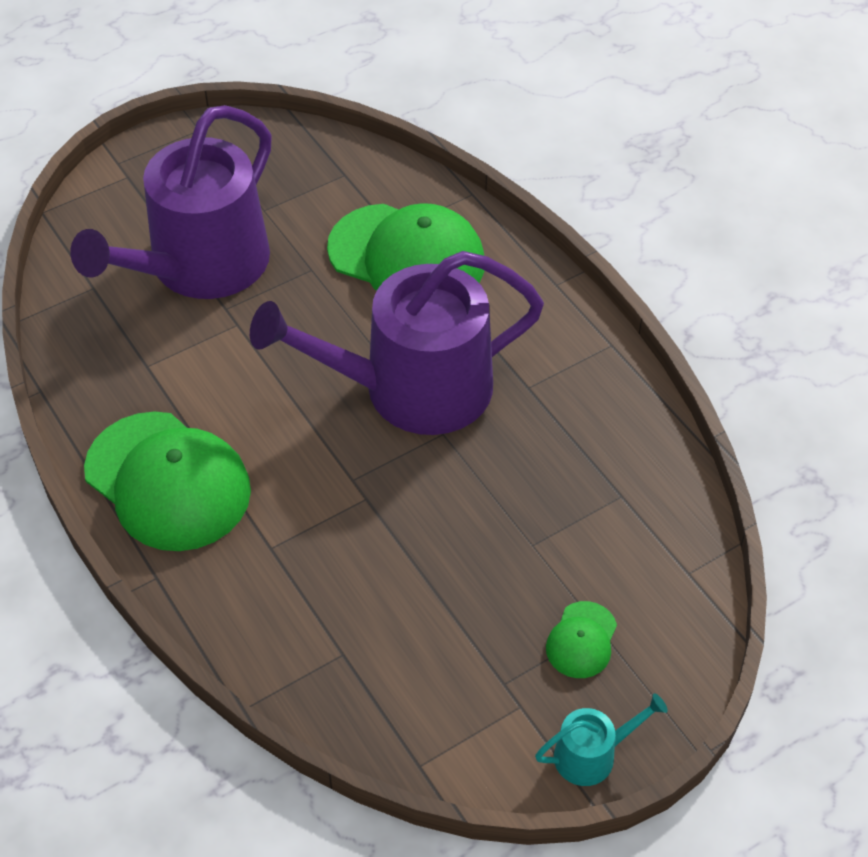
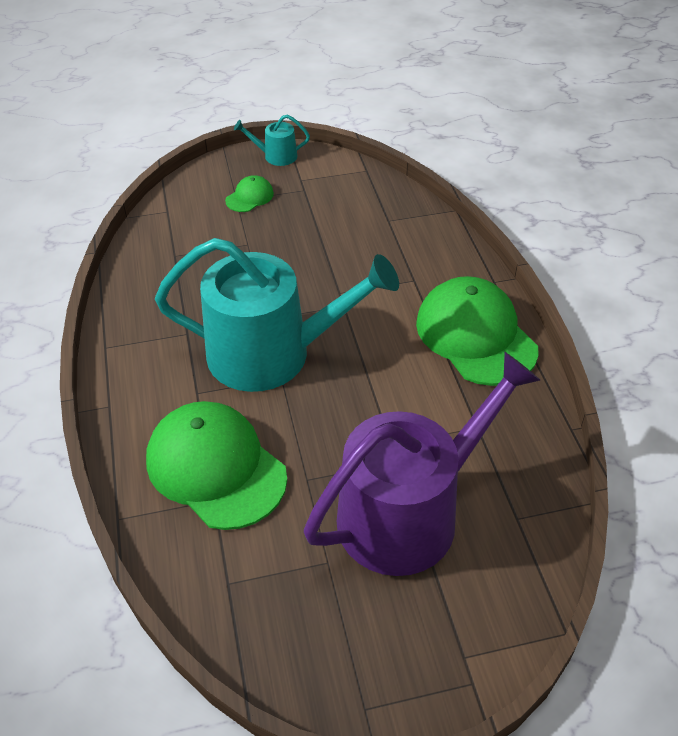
camera: 160 degrees left, 5 degrees down
(412, 389) = (272, 354): purple watering can -> turquoise watering can

